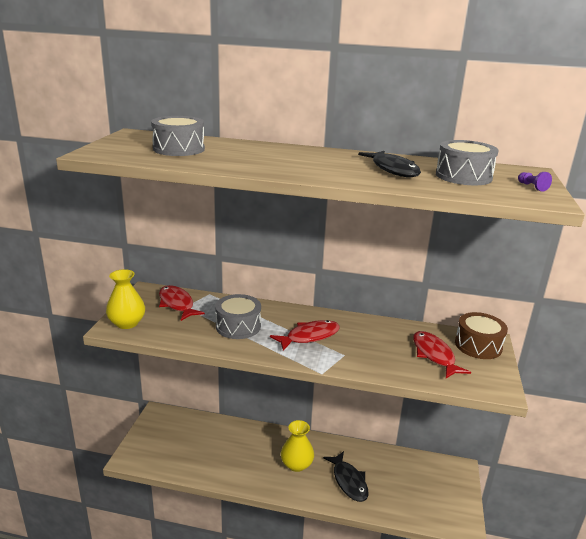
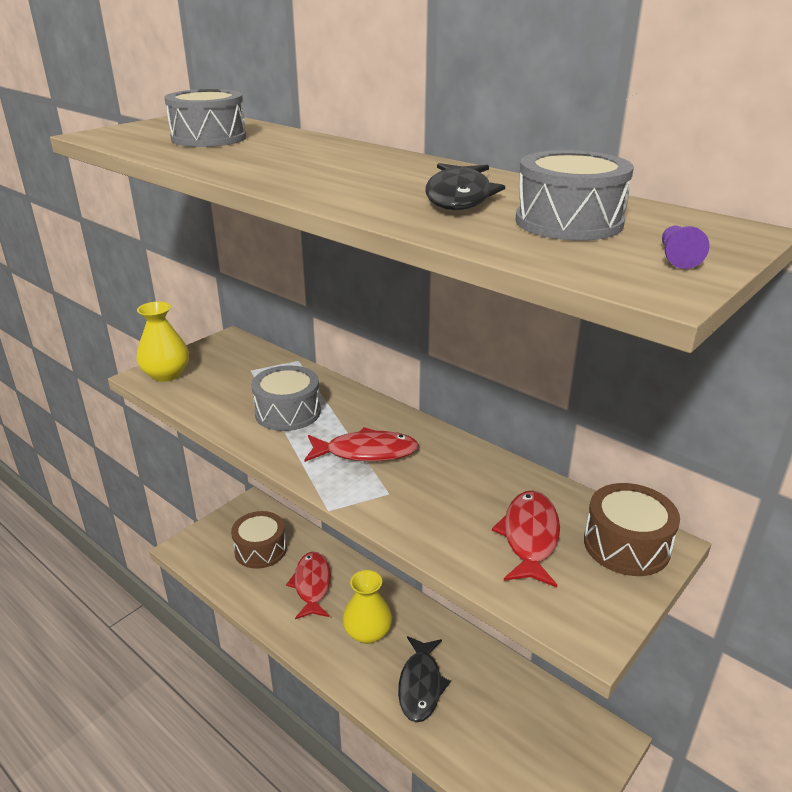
camera: 30 degrees right, 5 degrees up
(177, 304) = (245, 364): red fish -> red fish (312, 585)
(188, 440) = (260, 549): none -> brown drum

